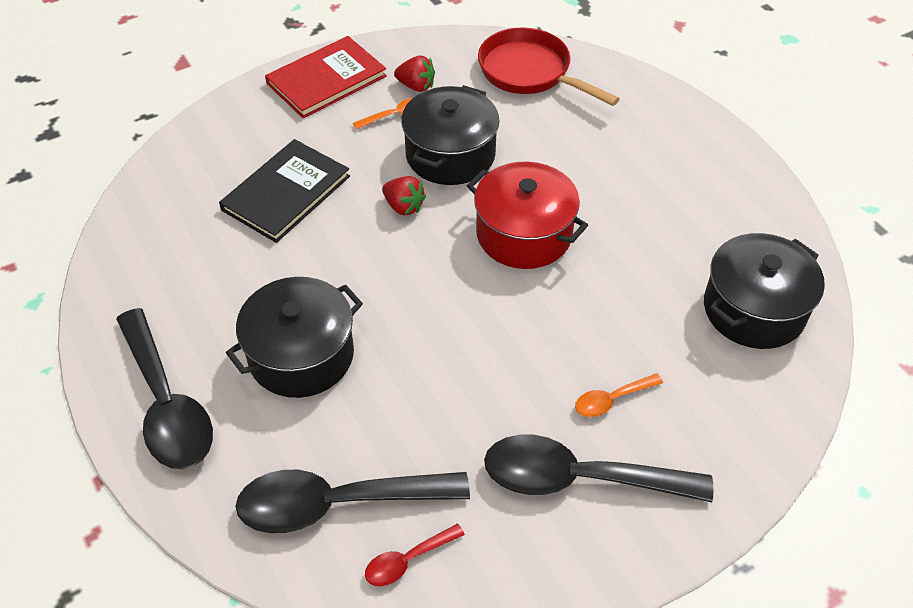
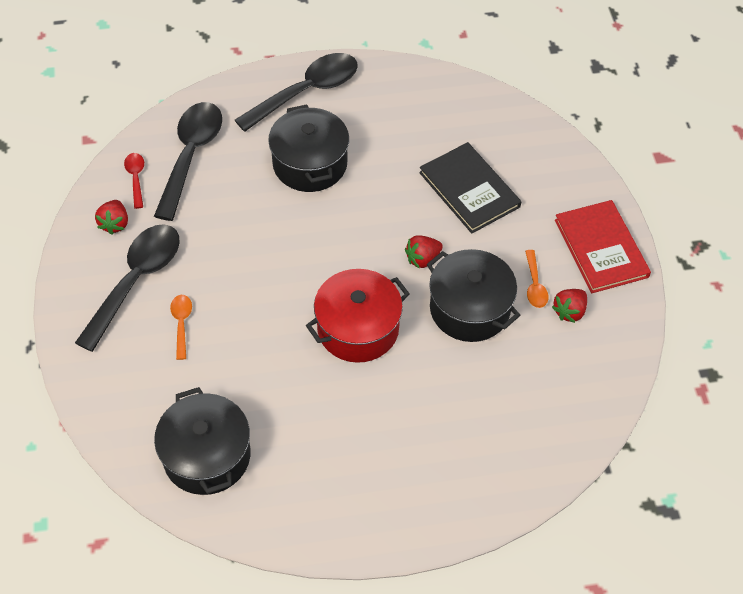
camera: 110 degrees right, 5 degrees up
(167, 403) = (306, 92): black spoon -> black spoon turned 150 degrees clockwise
(501, 550) = (115, 224): none -> red strawberry
(530, 72) = (558, 409): red pan -> none

